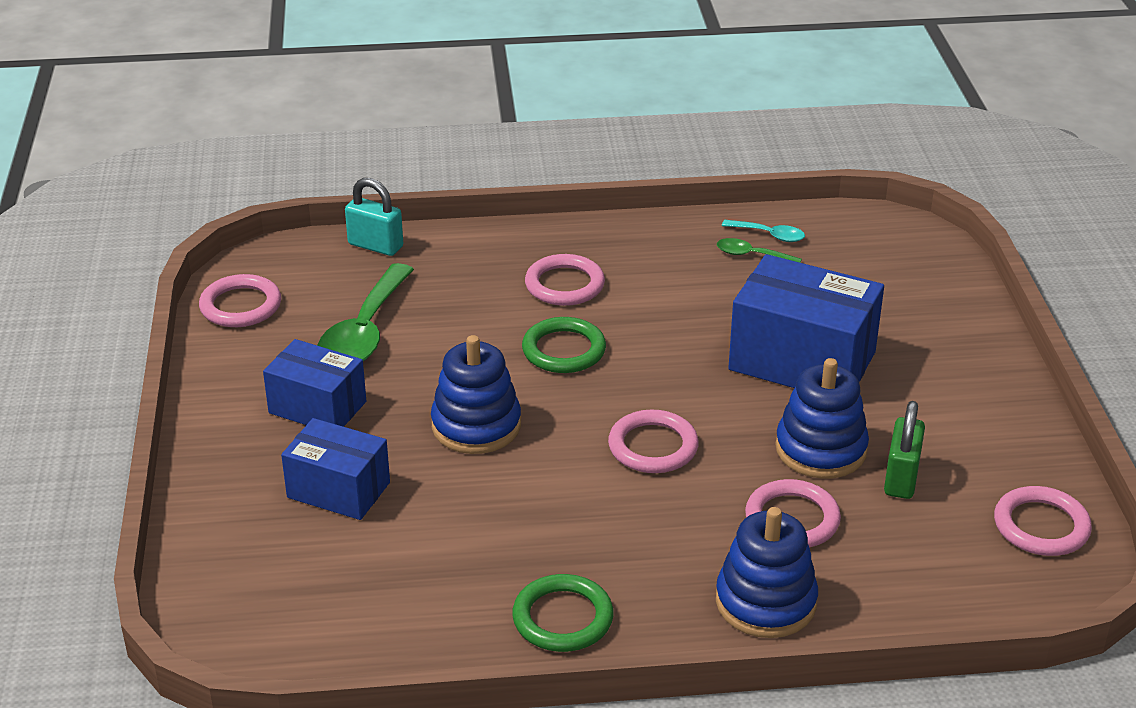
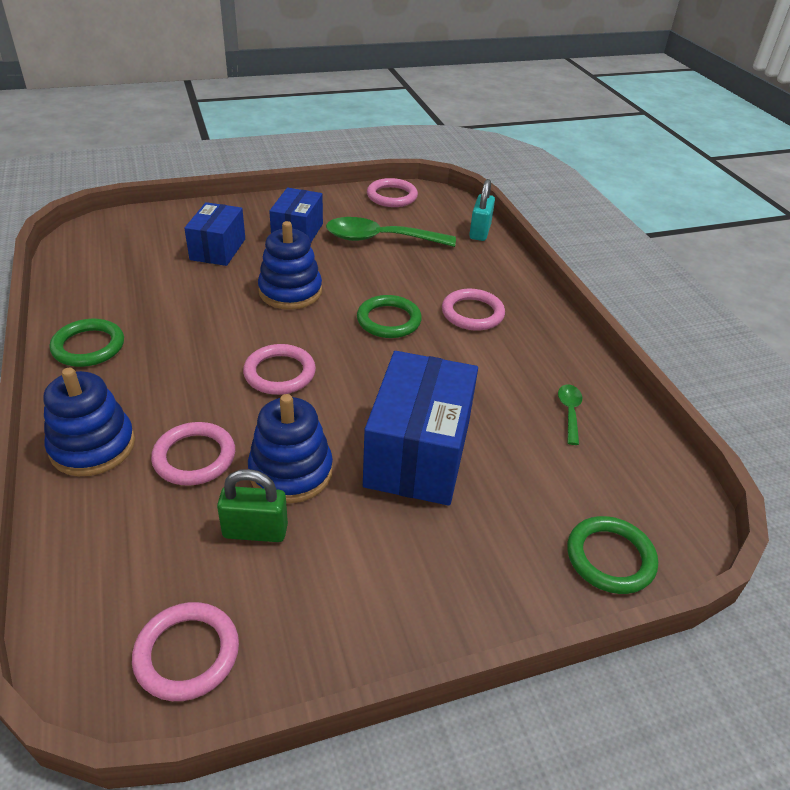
camera: 75 degrees right, 5 degrees up
(769, 235) = (609, 422): turquoise spoon -> none
(939, 276) = (610, 558): none -> green ring

